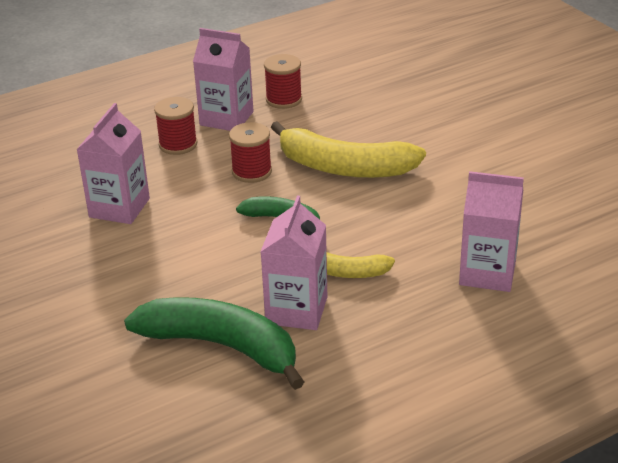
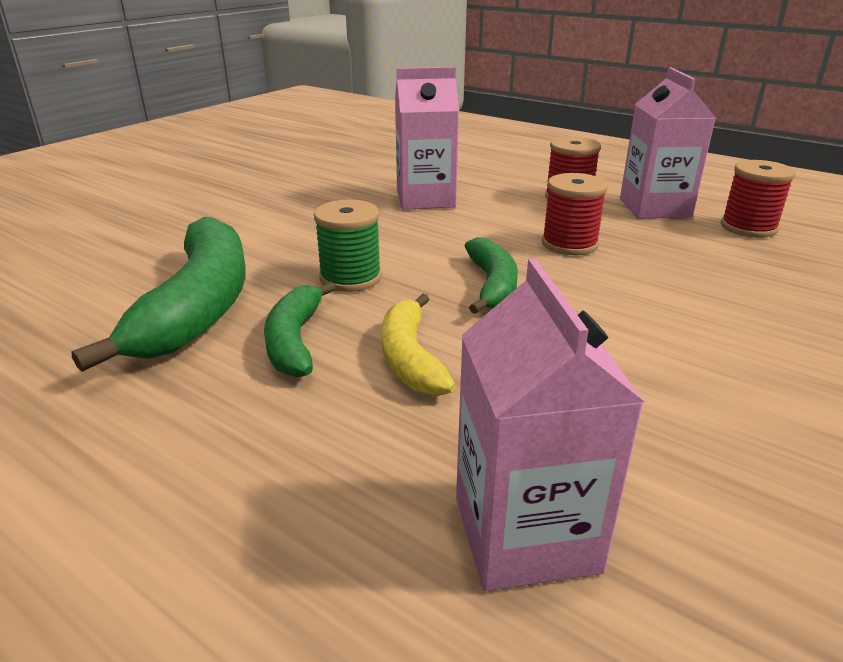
camera: 65 degrees right, 5 degrees down
(229, 273) = (350, 278): none -> green spool
(296, 310) = (295, 341): pink carton -> green banana
(344, 167) = (663, 300): yellow banana -> none

